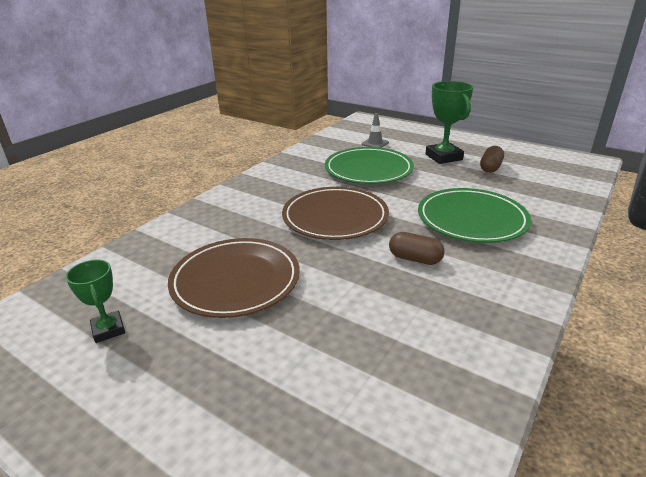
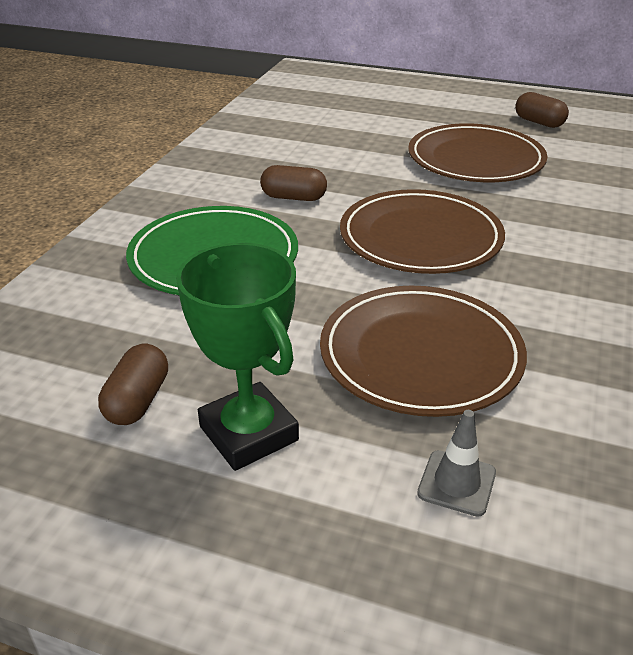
camera: 165 degrees right, 5 degrees up
(108, 330) = (539, 122): green trophy -> brown capsule
(368, 170) = (420, 355): green plate -> brown plate

